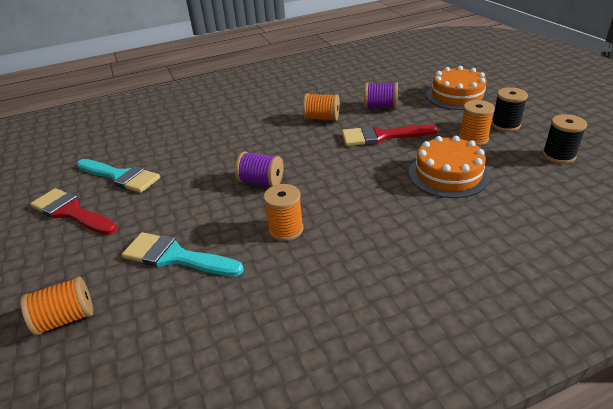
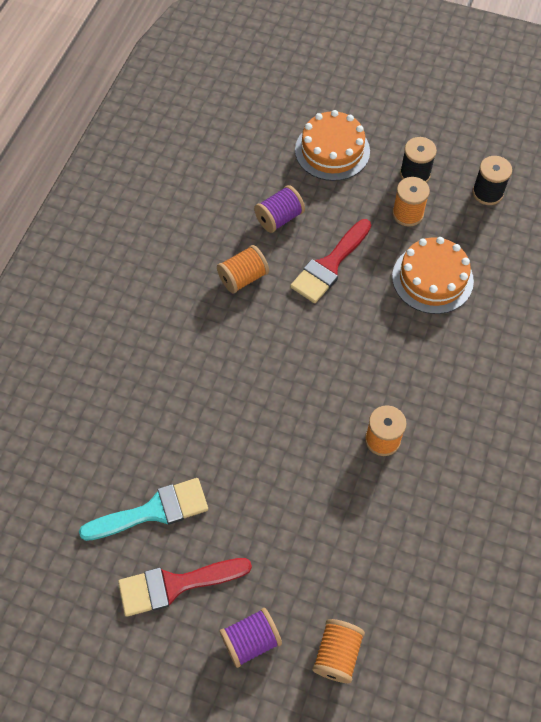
camera: 50 degrees left, 25 degrees up
(175, 257) = (337, 538): turquoise brush -> none
(261, 182) = (297, 407): purple spool -> purple spool (251, 641)

